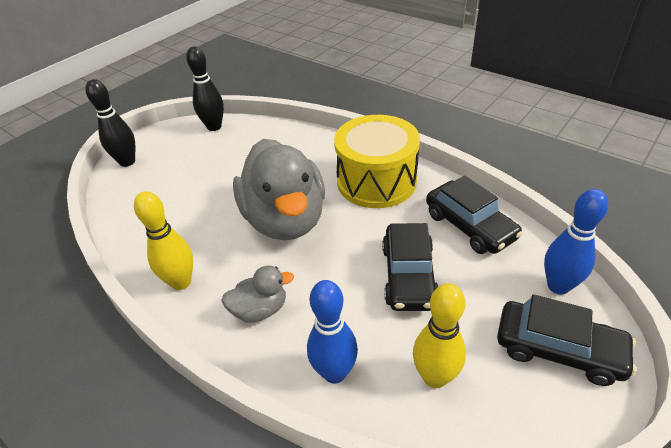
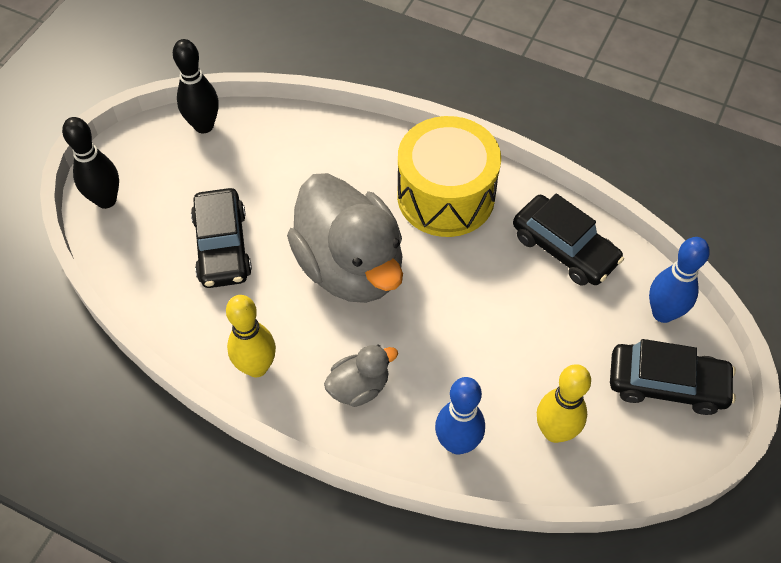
camera: 15 degrees left, 15 degrees up
(408, 275) = (509, 322): black car -> black car (222, 246)

